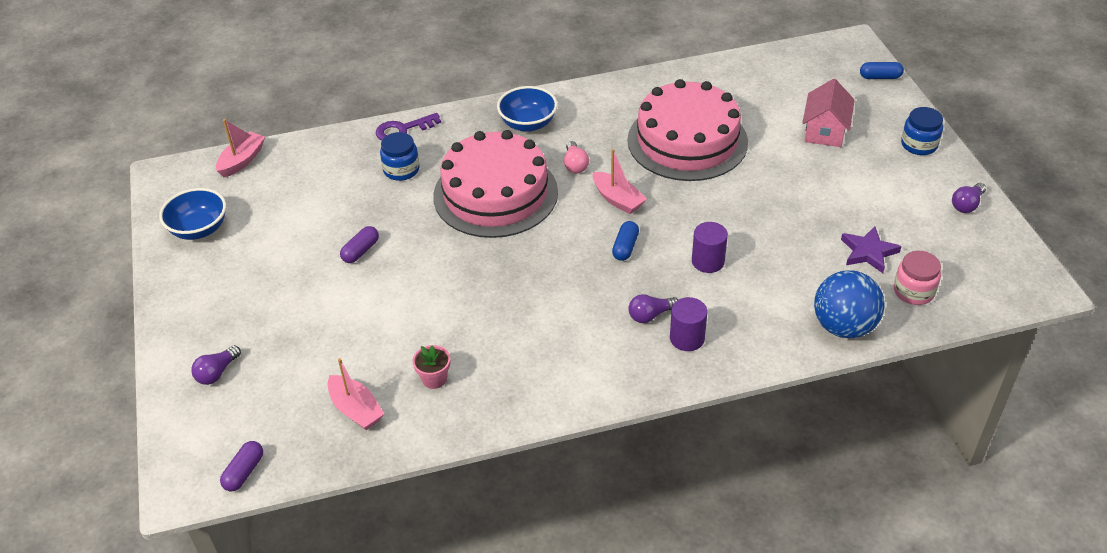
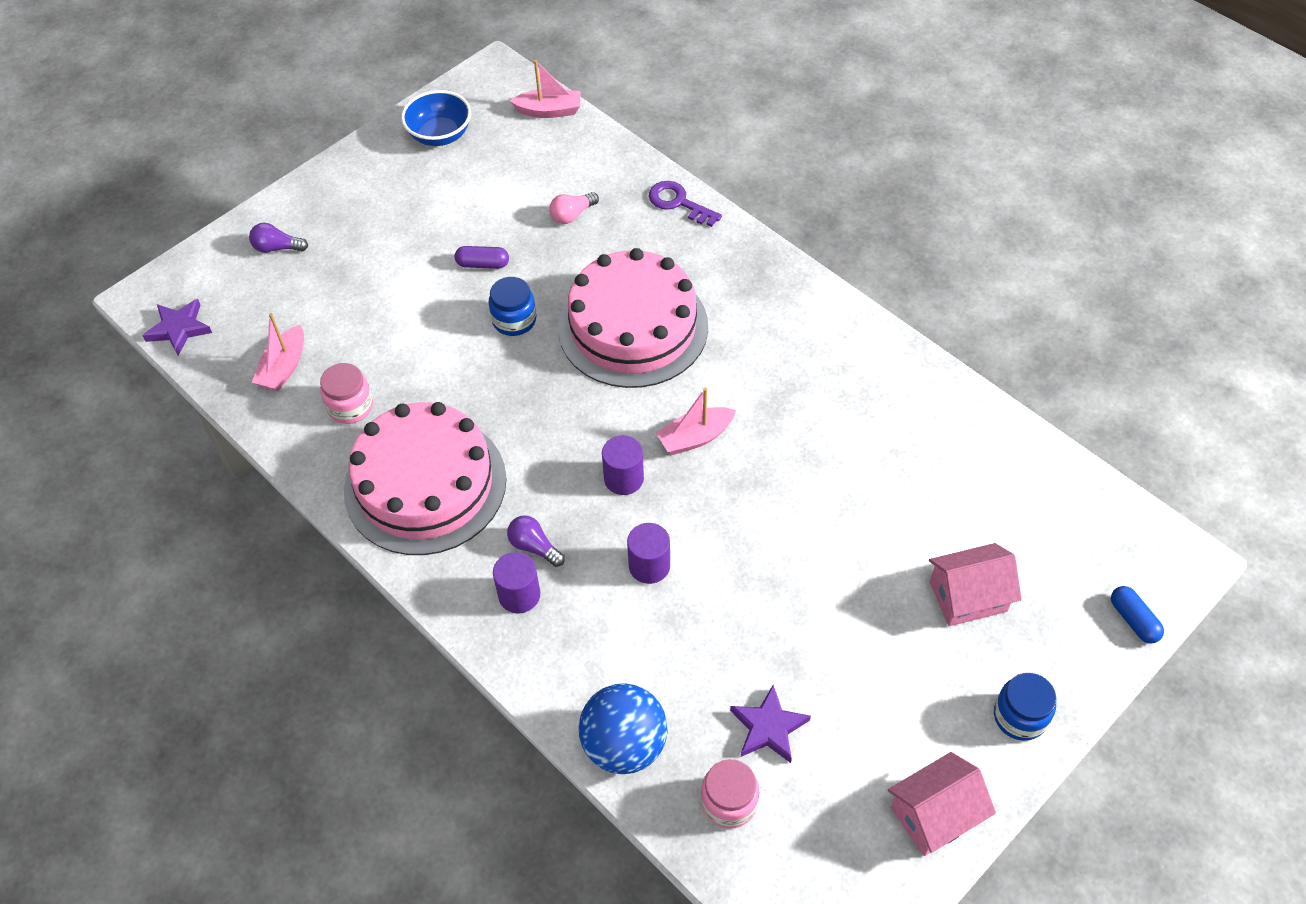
camera: 60 degrees right, 10 degrees up
(244, 472) = (179, 328): purple capsule -> purple star
(401, 170) = (617, 234): blue jar -> blue jar (514, 320)
(434, 379) = (350, 406): pink flower pot -> pink jar
(528, 124) = (764, 300): blue bowl -> none
(575, 165) = (726, 373): pink light bulb -> pink light bulb (572, 215)
(617, 199) = (695, 437): pink boat -> pink boat turned 45 degrees clockwise
(625, 247) = (623, 478): blue capsule -> purple cylinder
(687, 141) = (843, 460): pink cake -> pink cake (425, 484)
(967, 205) = (935, 815): purple light bulb -> pink house

